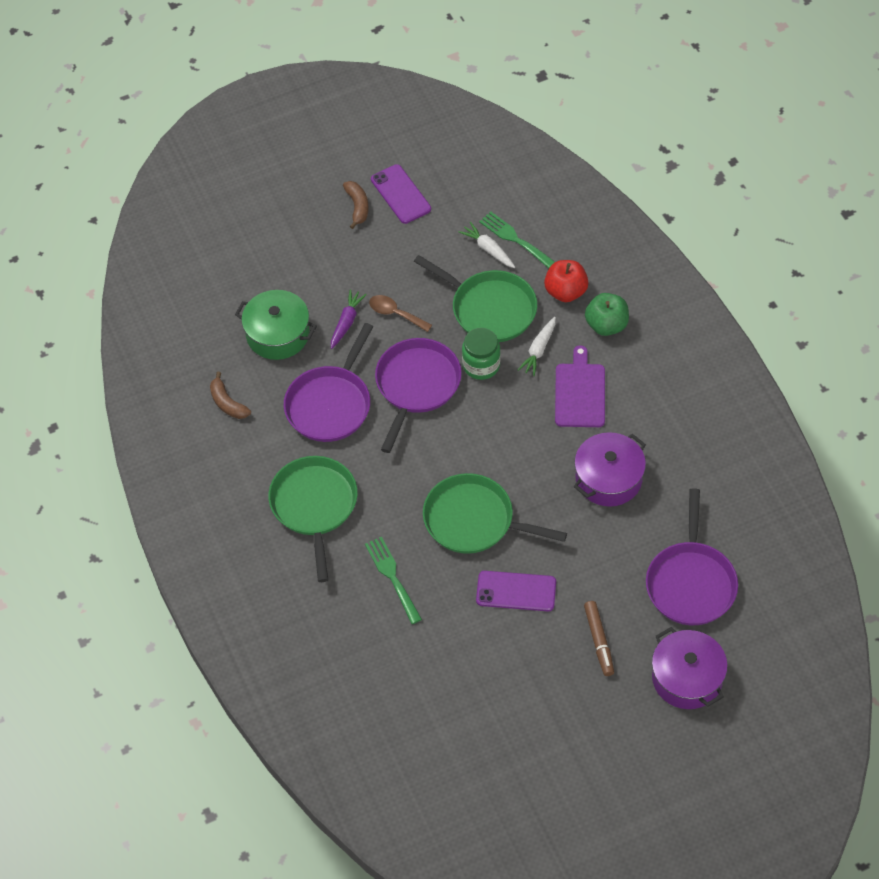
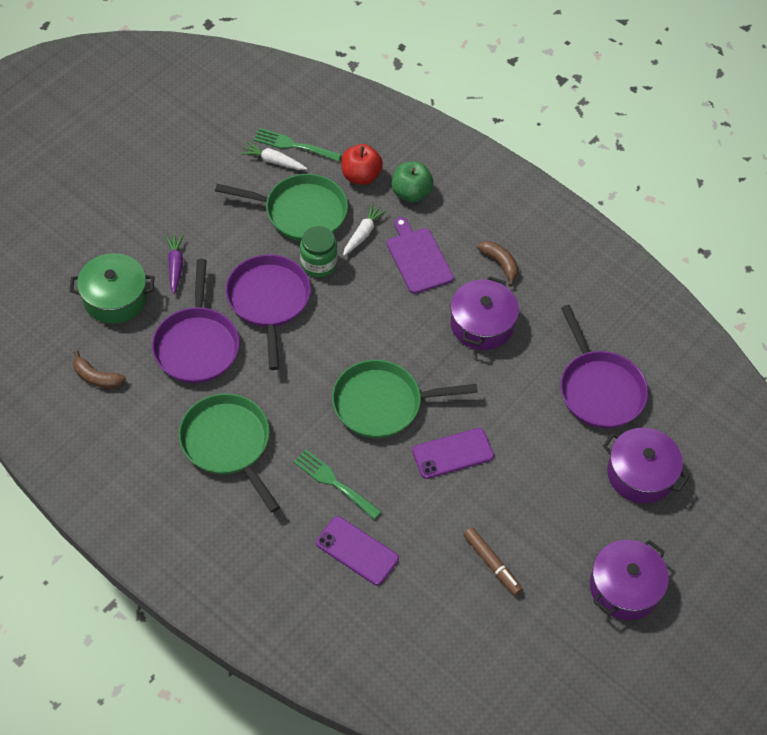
camera: 30 degrees left, 0 degrees up
(357, 207) = (135, 161): brown banana -> brown banana (500, 264)
(395, 314) = (217, 244): brown spoon -> none
(401, 194) = (170, 138): purple phone -> purple phone (357, 551)
(539, 350) = (363, 233): white carrot -> white carrot turned 150 degrees counterclockwise
(599, 641) = (548, 470): brown marker -> brown marker (492, 564)
(613, 776) = (624, 588): none -> purple pot

